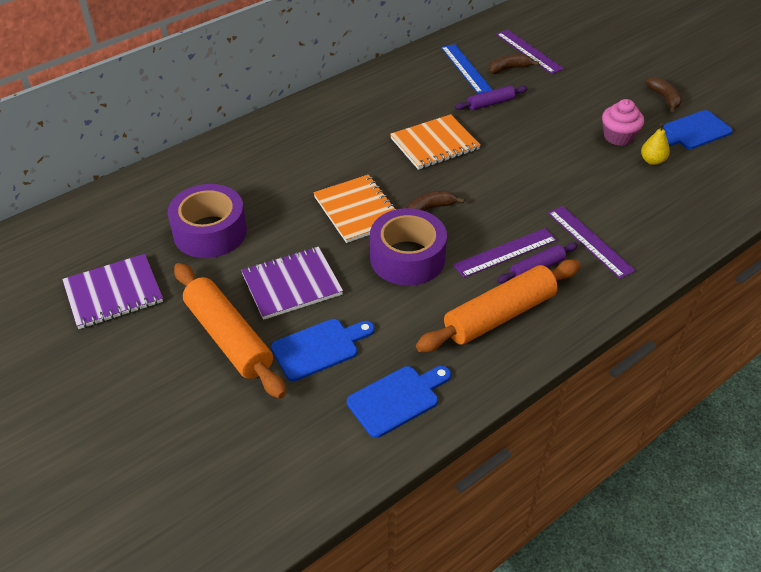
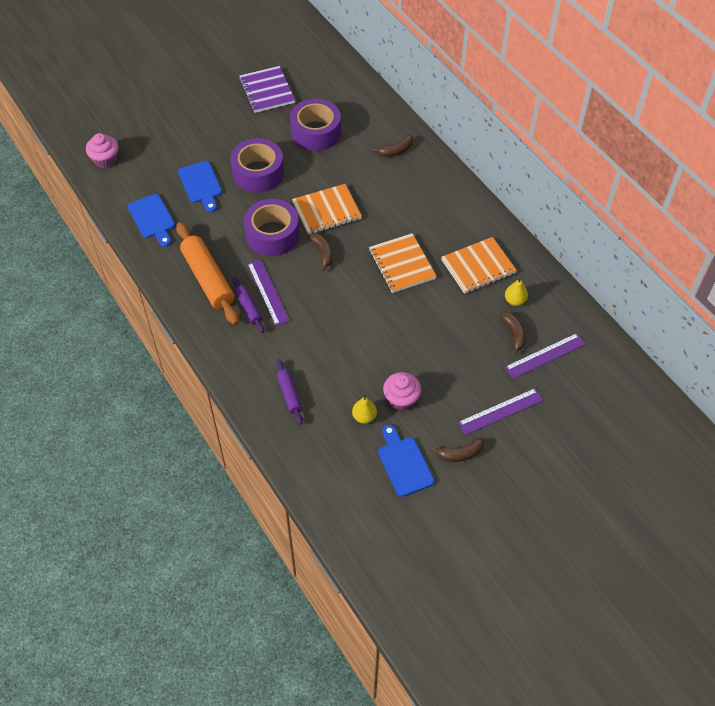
camera: 95 degrees right, 10 degrees up
(229, 337) = (219, 143): orange rolling pin -> none
(247, 157) = (395, 151): none -> brown banana
(266, 494) = (105, 160): none -> pink cupcake
(292, 285) = (258, 173): purple notebook -> purple tape
(426, 91) = (478, 267): none -> orange notebook
(466, 68) = (515, 300): blue ruler -> yellow pear
(490, 103) = (458, 311): purple rolling pin -> purple rolling pin (289, 394)
(590, 241) = (271, 347): purple ruler -> purple ruler (500, 411)

